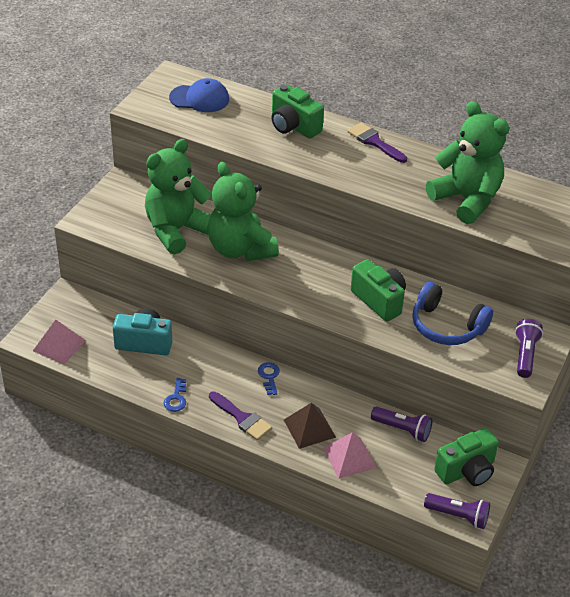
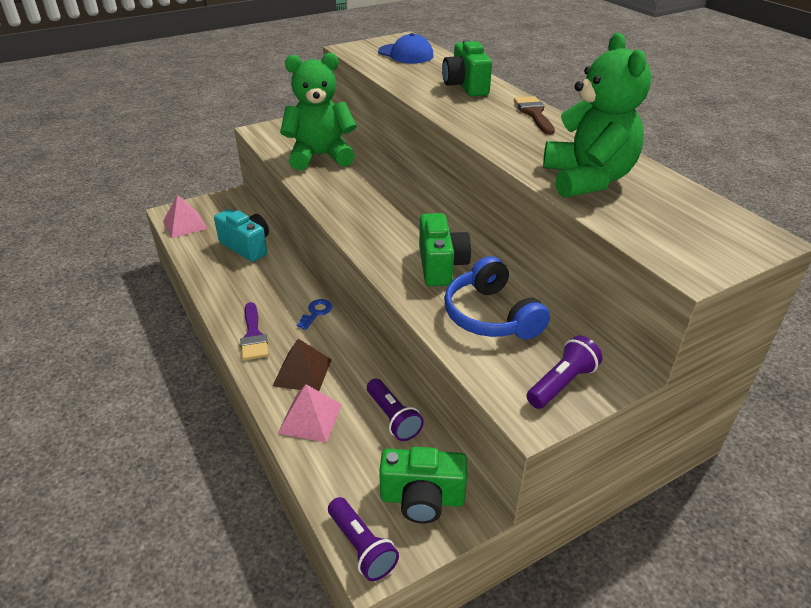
camera: 35 degrees right, 5 degrees down
(176, 398) = (220, 296): blue key -> none
(240, 249) = (356, 184): green teddy bear -> none
(374, 142) = (534, 113): purple brush -> brown brush

